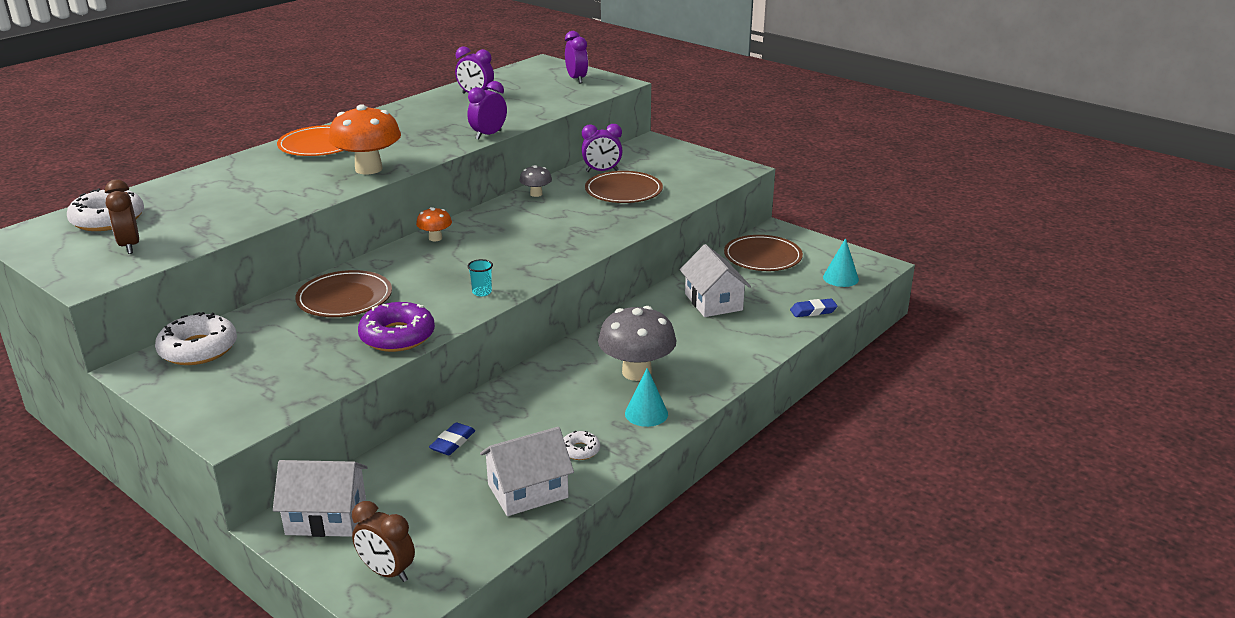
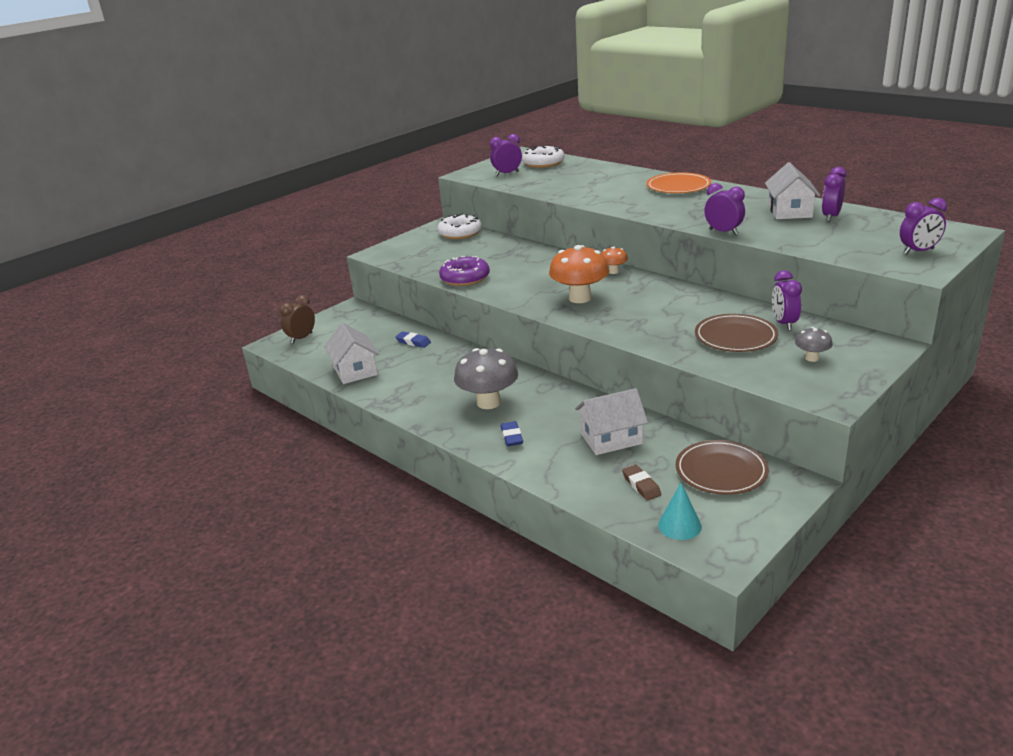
camera: 95 degrees right, 0 degrees up
(129, 246) = (507, 173): brown clock -> purple clock
(326, 517) = (354, 317): white house -> white house (789, 211)
(344, 298) = (517, 257): brown plate -> none
(368, 169) = (634, 205): orange mushroom -> orange mushroom (580, 298)
(482, 292) = (524, 296): turquoise cup -> none
(536, 194) = (713, 299): grey mushroom -> grey mushroom (812, 358)
(580, 450) = (392, 385): white donut -> none
(646, 413) = (430, 408): turquoise cone -> none
(788, 291) = (641, 485): none -> brown eraser
(813, 311) = (597, 500): blue eraser -> blue eraser (511, 436)

